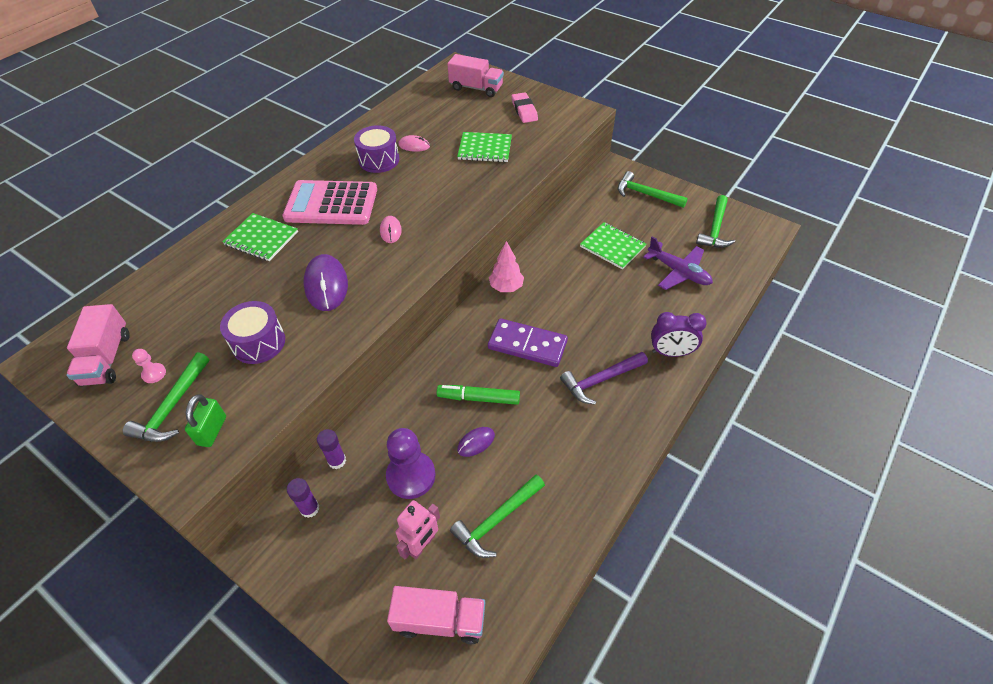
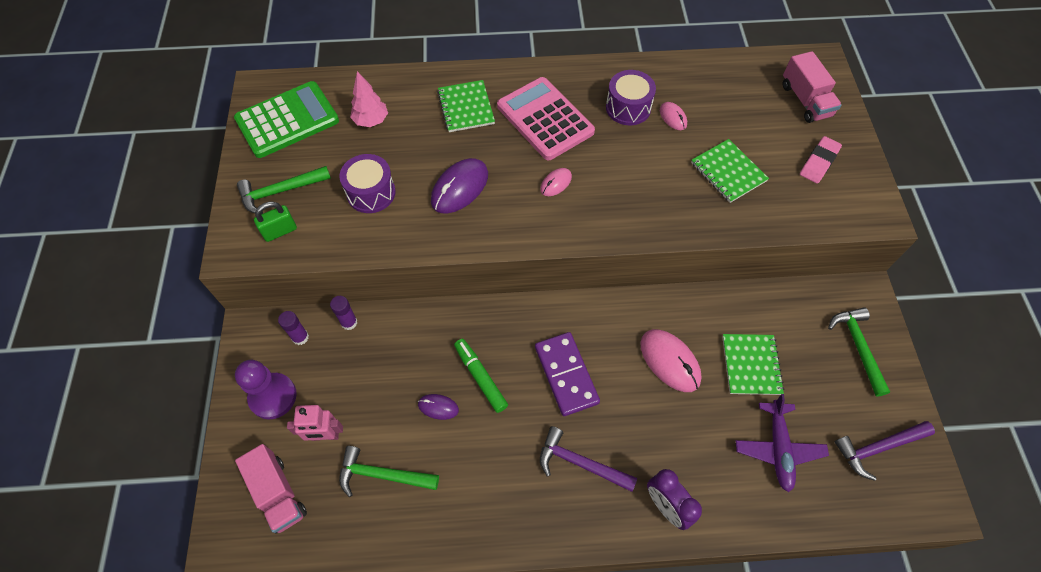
camera: 50 degrees right, 10 degrees up
(106, 359) = (287, 120): pink truck -> green calculator
(154, 374) = (297, 157): pink pawn -> none
(411, 476) = (374, 383): purple pawn -> purple pawn (273, 396)
(506, 287) = (614, 311): pink tree -> pink tree (371, 121)
(572, 283) = (670, 361): none -> pink mouse
(715, 229) = (878, 448): green hammer -> purple hammer

